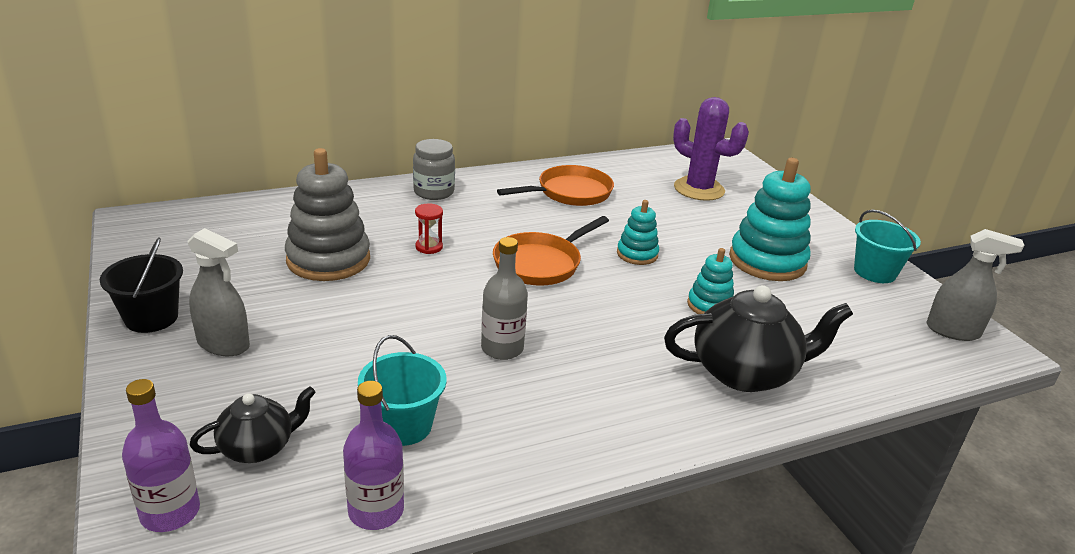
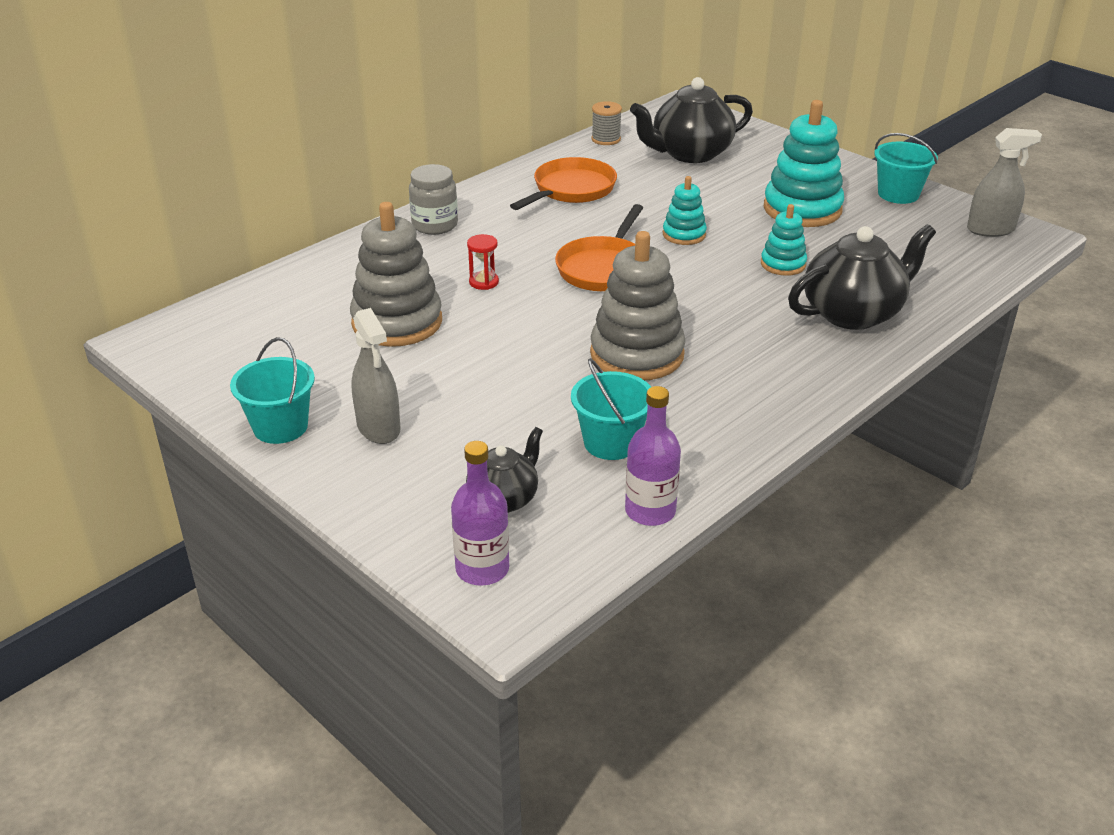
camera: 20 degrees left, 5 degrees up
(151, 318) = (280, 427): black bucket -> turquoise bucket
(223, 344) = (378, 428): grey spray bottle -> grey spray bottle turned 60 degrees clockwise
(502, 348) = (637, 354): grey bottle -> grey stacking toy
(634, 161) = (606, 139): none -> grey spool
(699, 189) = (690, 153): purple cactus -> black teapot

